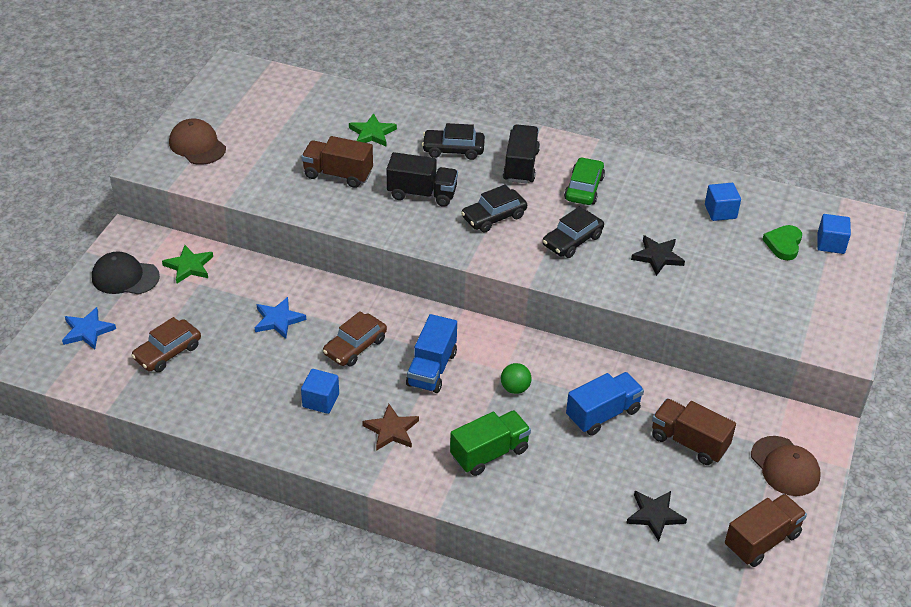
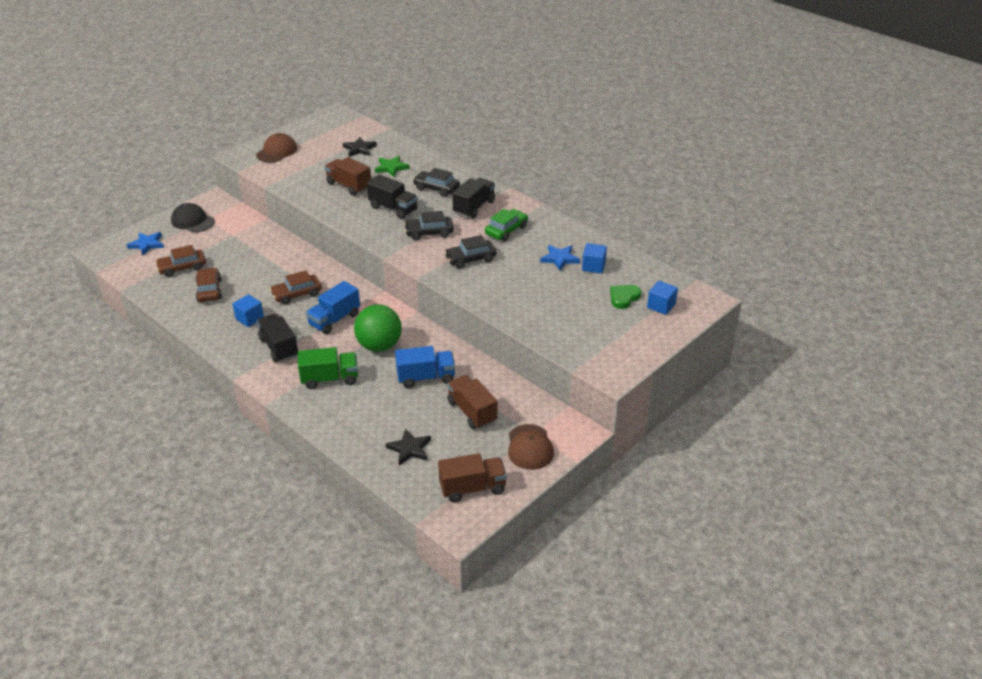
camera: 25 degrees right, 5 degrees down
(189, 266) = (234, 224): green star -> none
(197, 145) = (277, 151): brown cap -> brown cap turned 45 degrees clockwise
(233, 375) = (209, 290): none -> brown car
(278, 320) = (262, 267): blue star -> blue star (560, 259)
(391, 430) = (279, 347): brown star -> black truck
(515, 388) = (379, 346): green ball -> green ball, size x2.04
(657, 257) = (522, 283): black star -> black star (359, 149)

